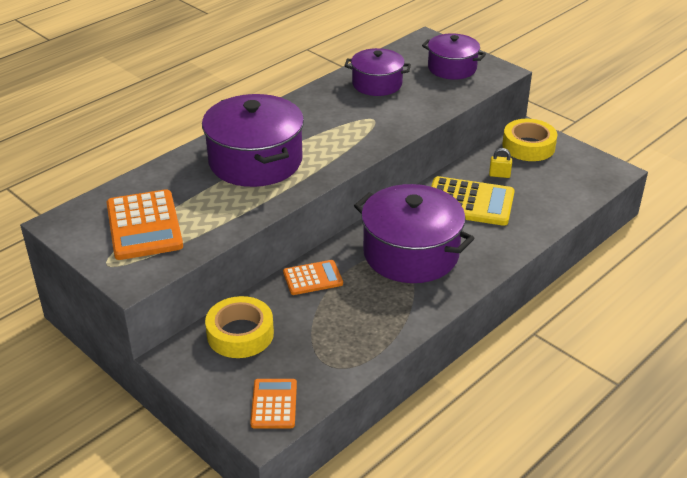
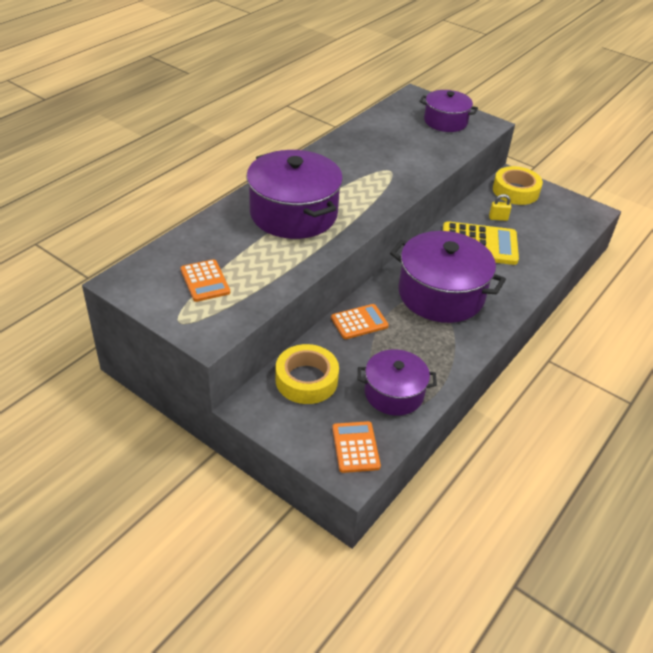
camera: 10 degrees left, 5 degrees up
(144, 226) = (205, 281): orange calculator -> orange calculator, size x0.59
(377, 84) = (383, 137): purple pot -> purple pot (394, 393)

